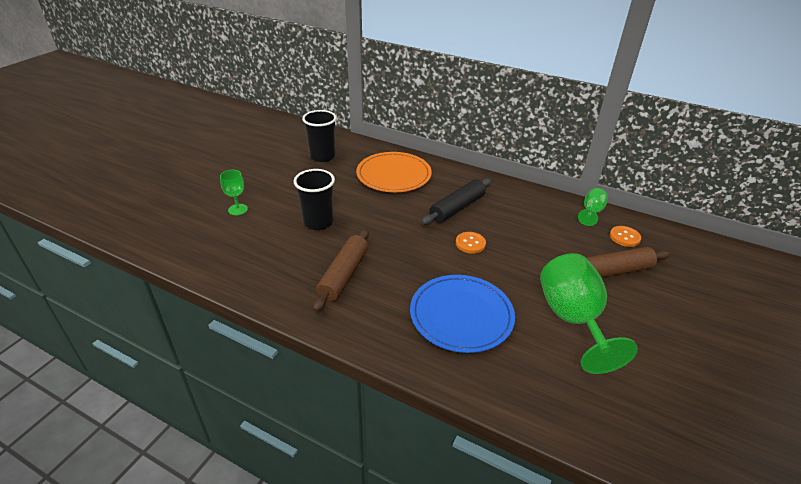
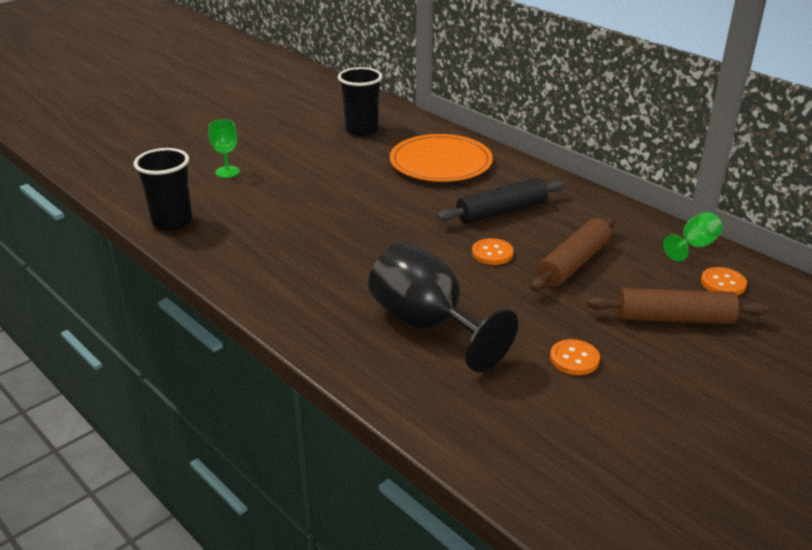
camera: 20 degrees right, 5 degrees down
(318, 222) = (313, 199): black cup -> black cup (172, 221)
(343, 275) = (310, 258): brown rolling pin -> brown rolling pin (573, 263)
(461, 315) = (428, 325): blue plate -> black goblet
(573, 319) = (574, 359): green goblet -> orange button

